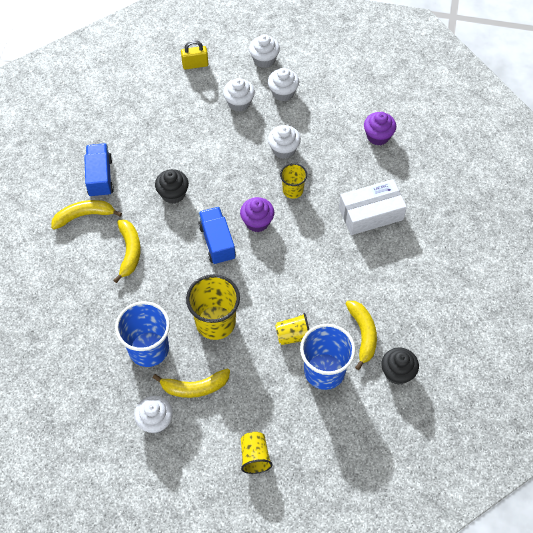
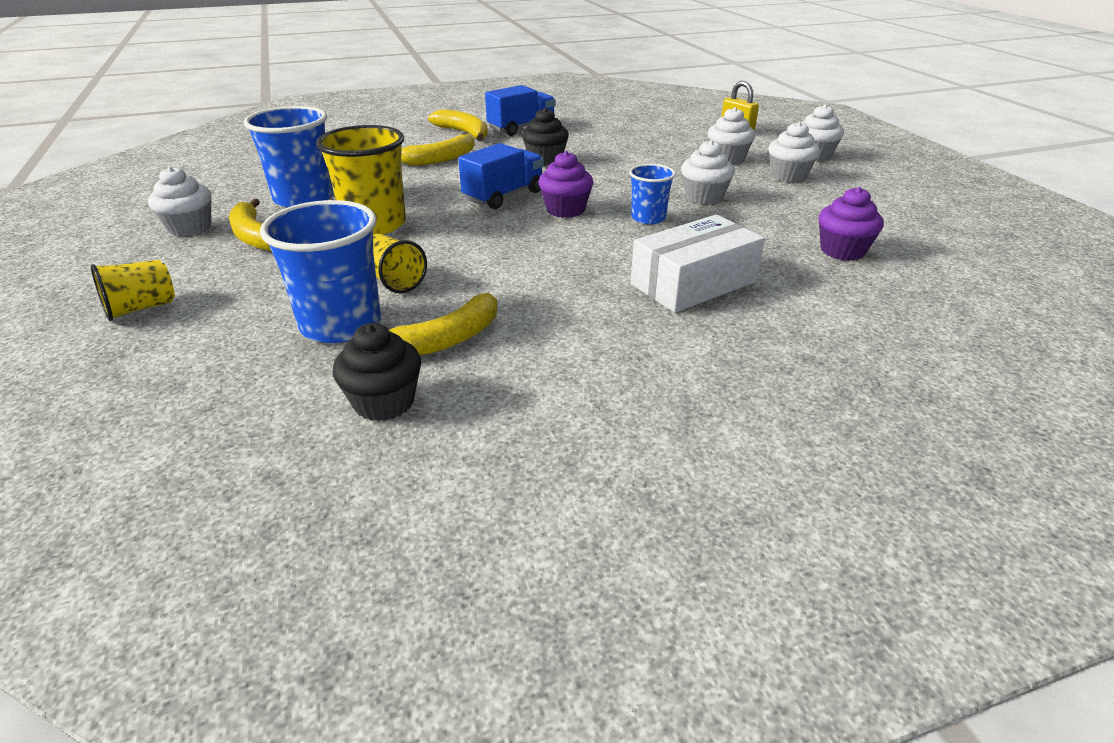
camera: 60 degrees right, 25 degrees down
(293, 190) = (648, 218): yellow cup -> blue cup
(371, 213) = (693, 283): white box -> white box turned 75 degrees counterclockwise

